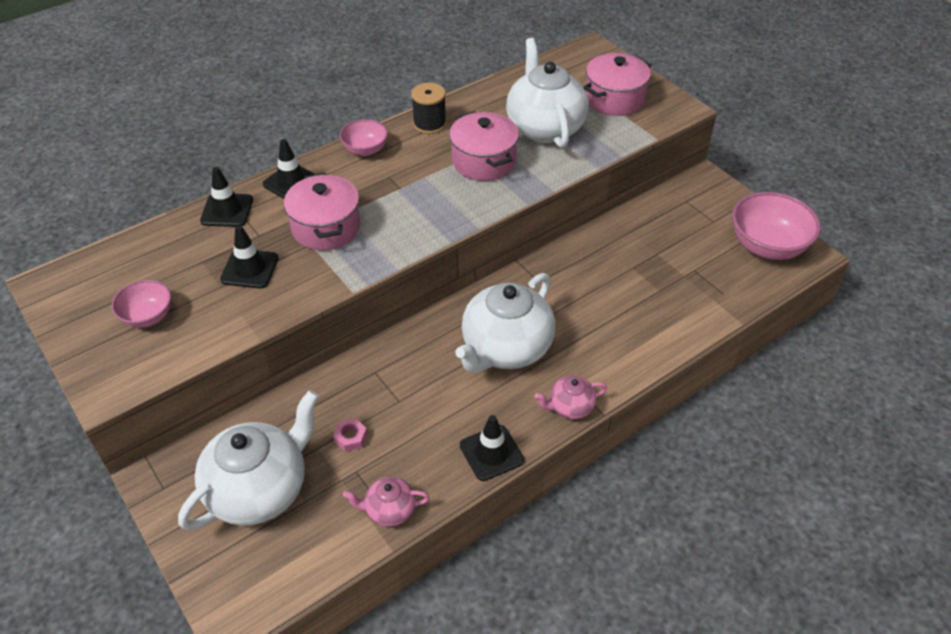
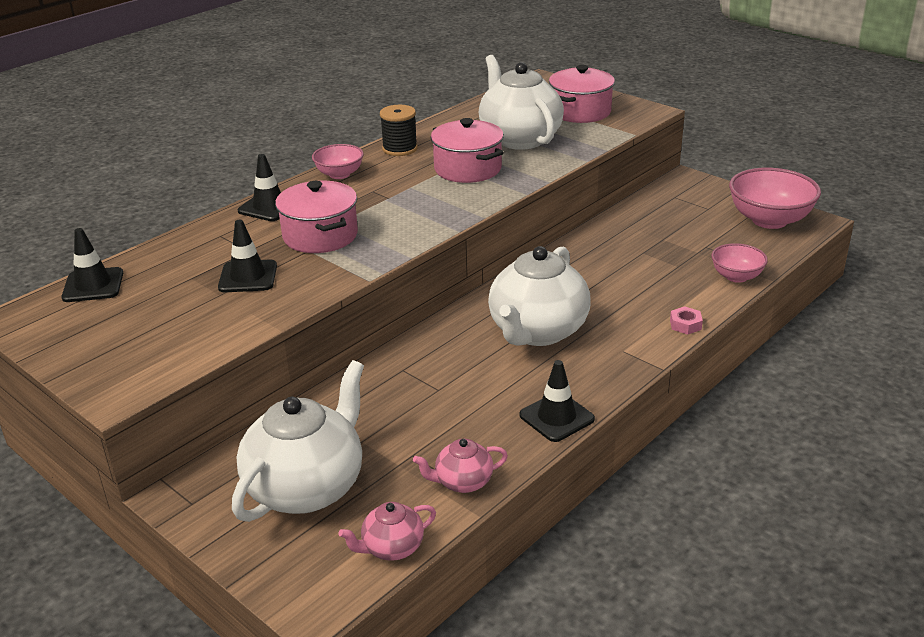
camera: 10 degrees left, 15 degrees down
(148, 316) = (145, 328): pink bowl -> pink bowl (736, 276)
(227, 210) = (205, 236): black traffic cone -> black traffic cone (93, 285)
(350, 437) = (396, 427): pink nut -> pink nut (685, 324)
(570, 407) = (625, 368): pink teapot -> pink teapot (392, 548)

